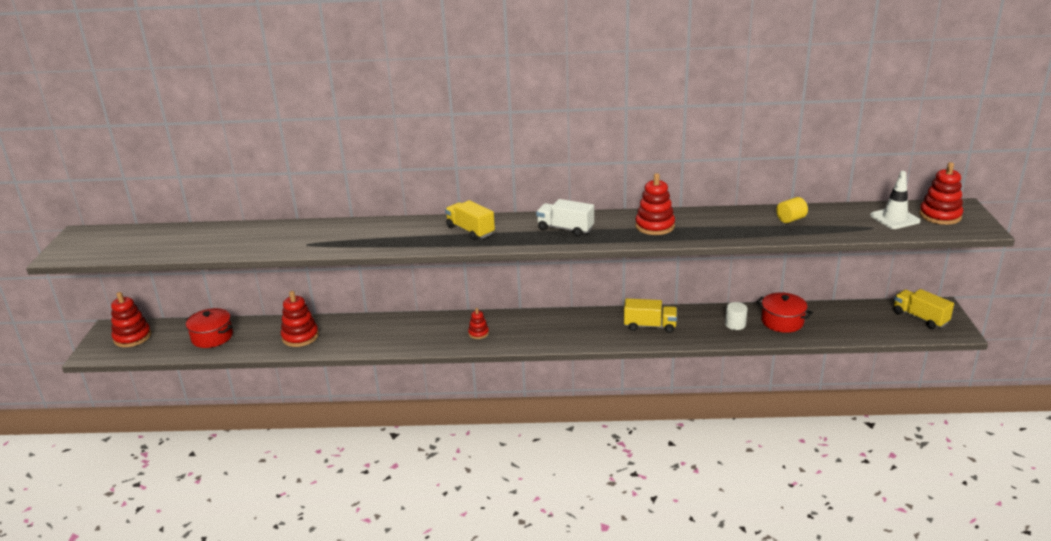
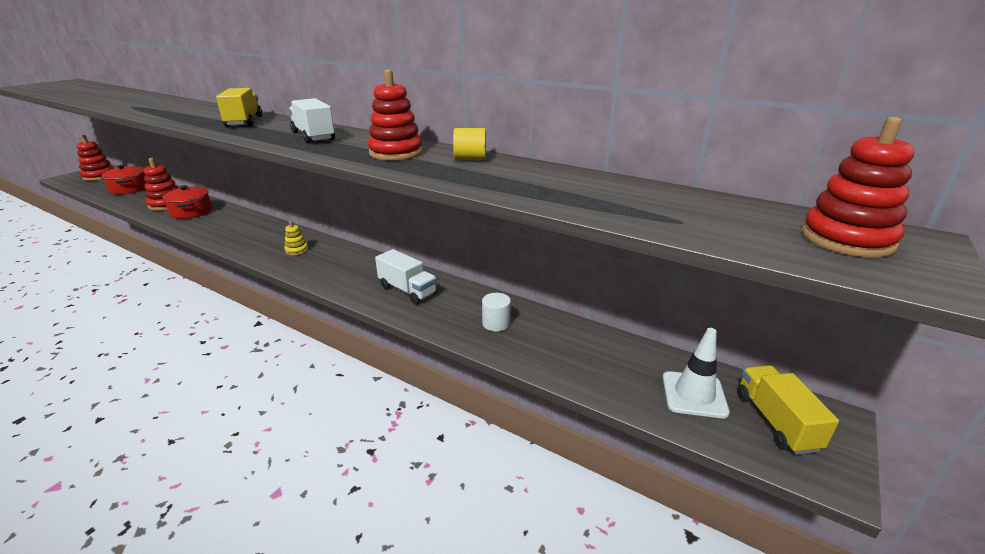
camera: 30 degrees right, 0 degrees up
(478, 333) = (267, 243): red stacking toy -> none
(516, 330) = (297, 250): none -> yellow stacking toy
(650, 326) = (407, 290): yellow truck -> white truck
(782, 321) = (556, 342): red pot -> red pot (191, 212)
(790, 219) = (568, 183): yellow cylinder -> yellow cylinder (470, 159)
(894, 218) = (744, 221): white traffic cone -> white traffic cone (694, 395)

